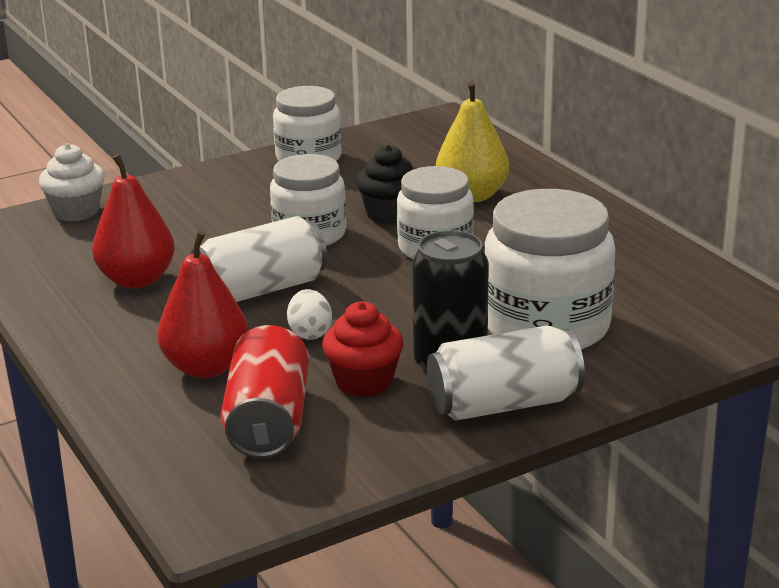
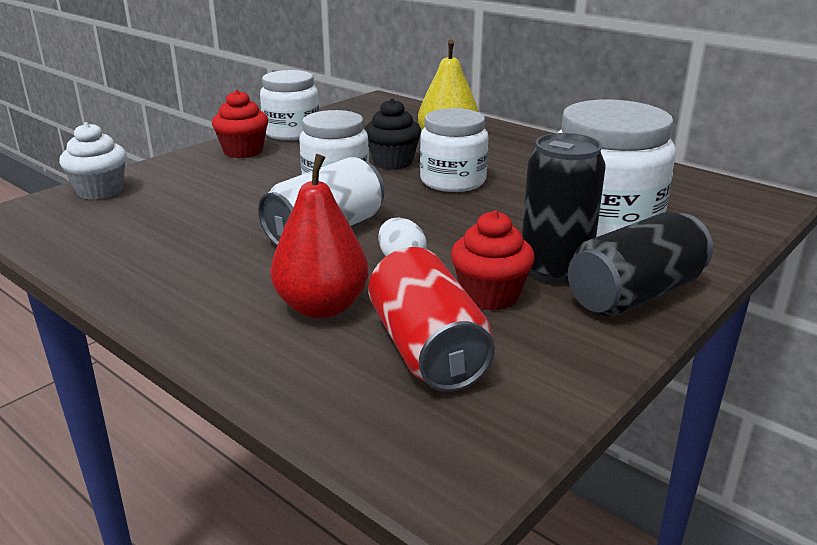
camera: 20 degrees left, 0 degrees up
(137, 280) = (196, 238): red pear -> none
(241, 179) = (243, 151): none -> red cupcake
(504, 404) = (635, 294): white can -> black can

